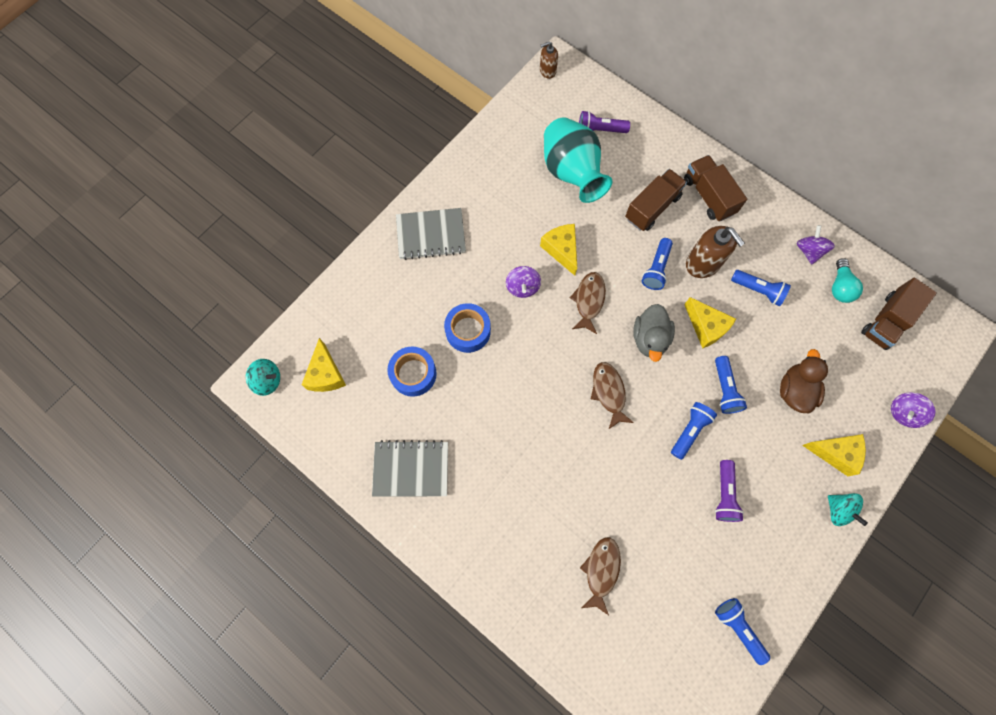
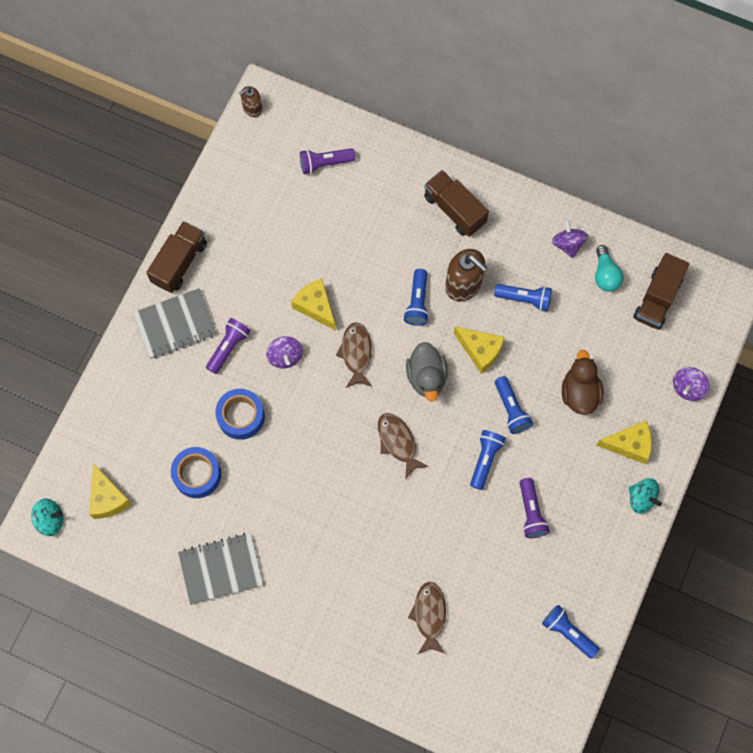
camera: 15 degrees left, 0 degrees up
(473, 267) = (228, 348): none -> purple flashlight
(571, 173) = (306, 219): turquoise vase -> none
(652, 207) = (399, 237): brown truck -> brown truck (179, 263)

